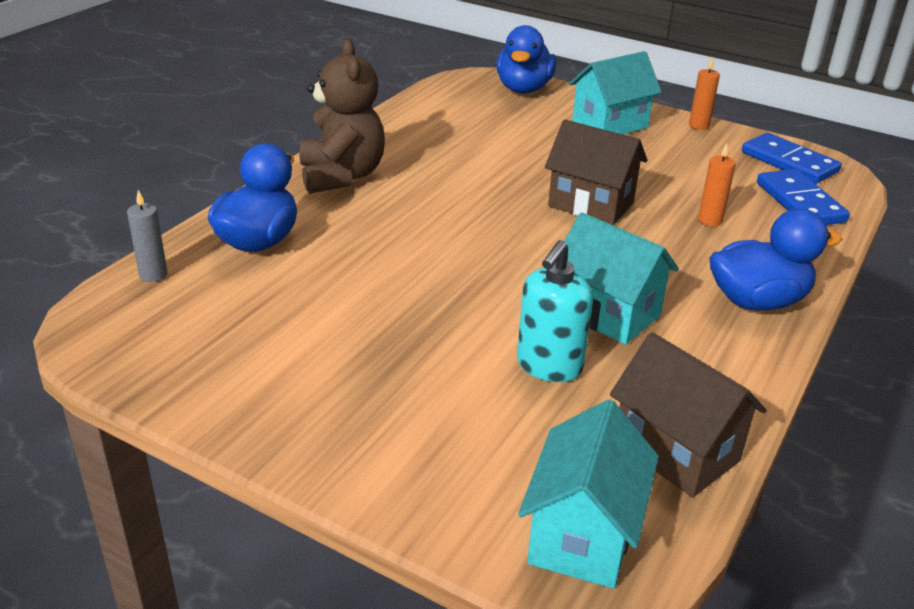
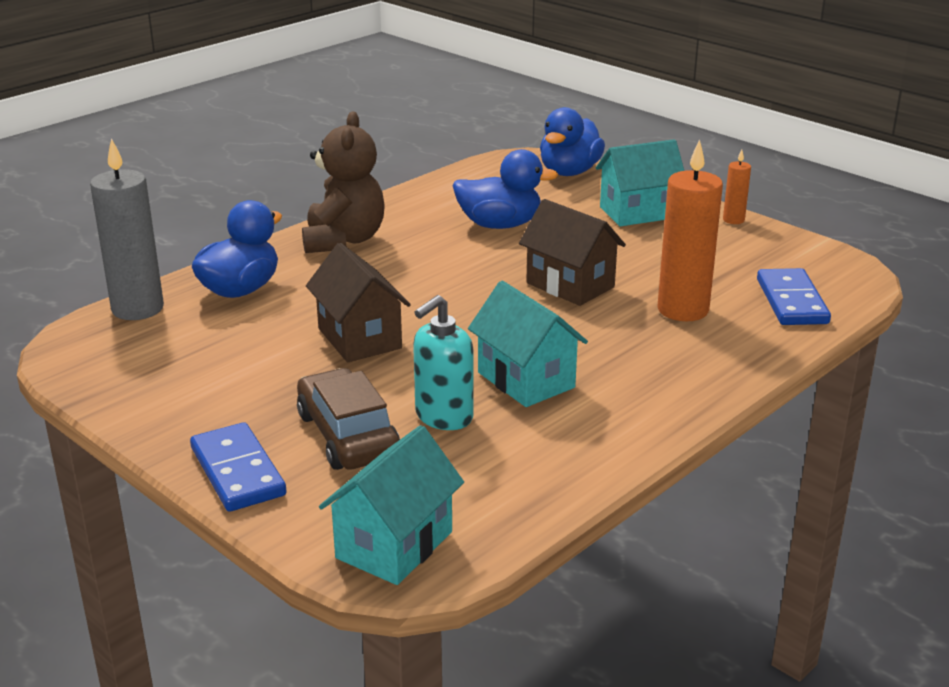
camera: 15 degrees right, 5 degrees down
(153, 275) = (137, 309): grey candle -> grey candle, size x2.07
(460, 402) = (348, 435): none -> brown car
(676, 451) = (517, 495): brown house -> brown house (359, 338)
(710, 220) = (683, 310): orange candle -> orange candle, size x2.07
(757, 301) = (681, 385): blue duck -> blue duck (500, 225)
(789, 162) = (808, 262): blue domino -> blue domino (238, 471)

